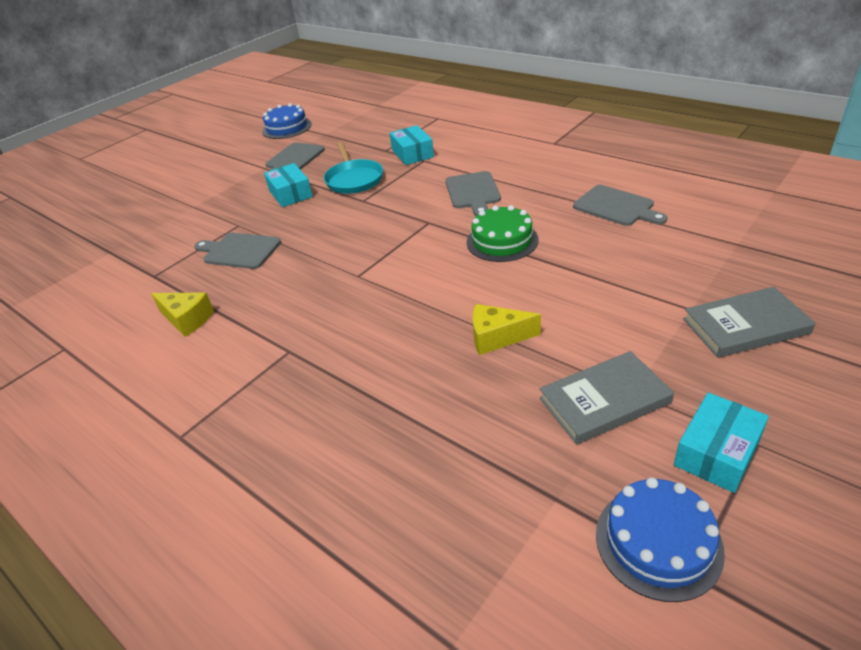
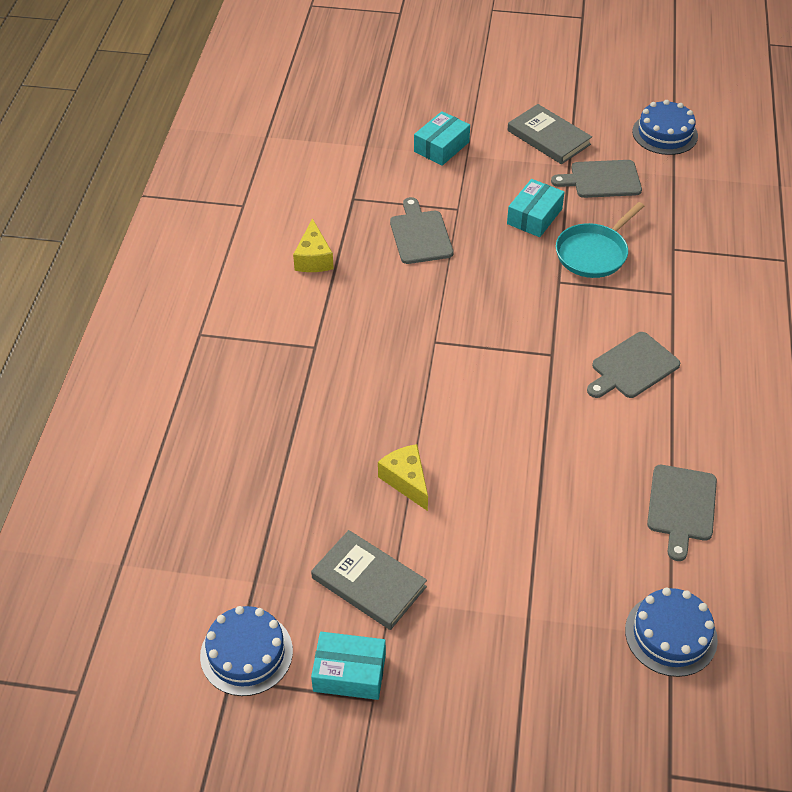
camera: 55 degrees right, 10 degrees up
(412, 153) = (681, 277): turquoise box -> turquoise box (441, 147)
(502, 241) = (554, 429): green cake -> none
(736, 243) = (670, 634): none -> blue cake
(745, 326) = (525, 666): grey book -> grey book (548, 137)

